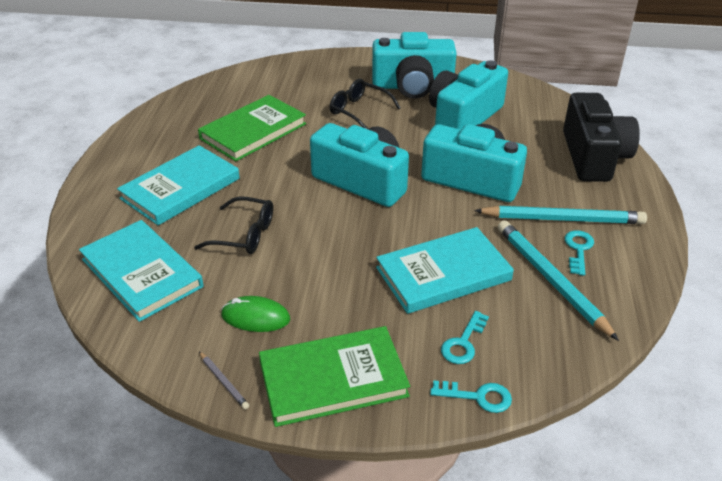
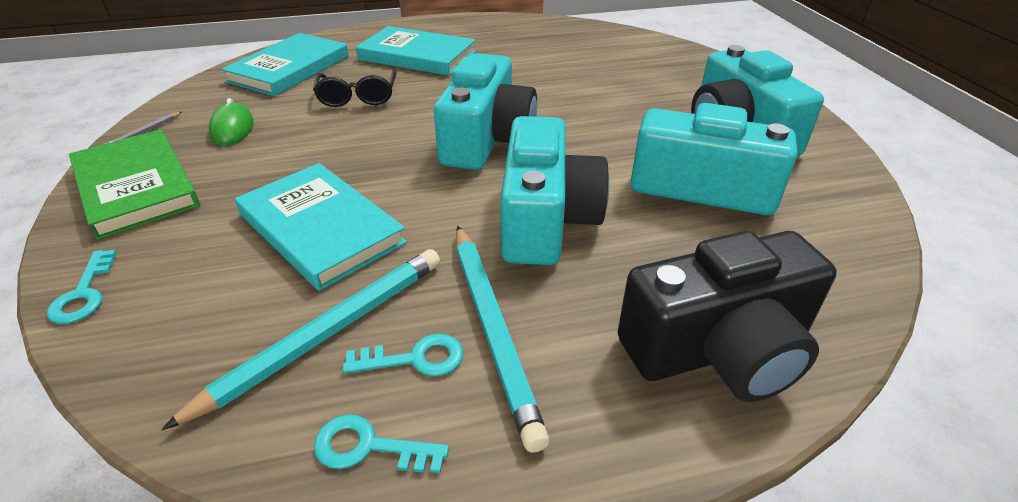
camera: 70 degrees right, 0 degrees up
(253, 131) = (537, 64): green book -> none
(359, 111) = (635, 110): black glasses -> none
(463, 343) = (185, 266): turquoise key -> turquoise key (369, 447)

